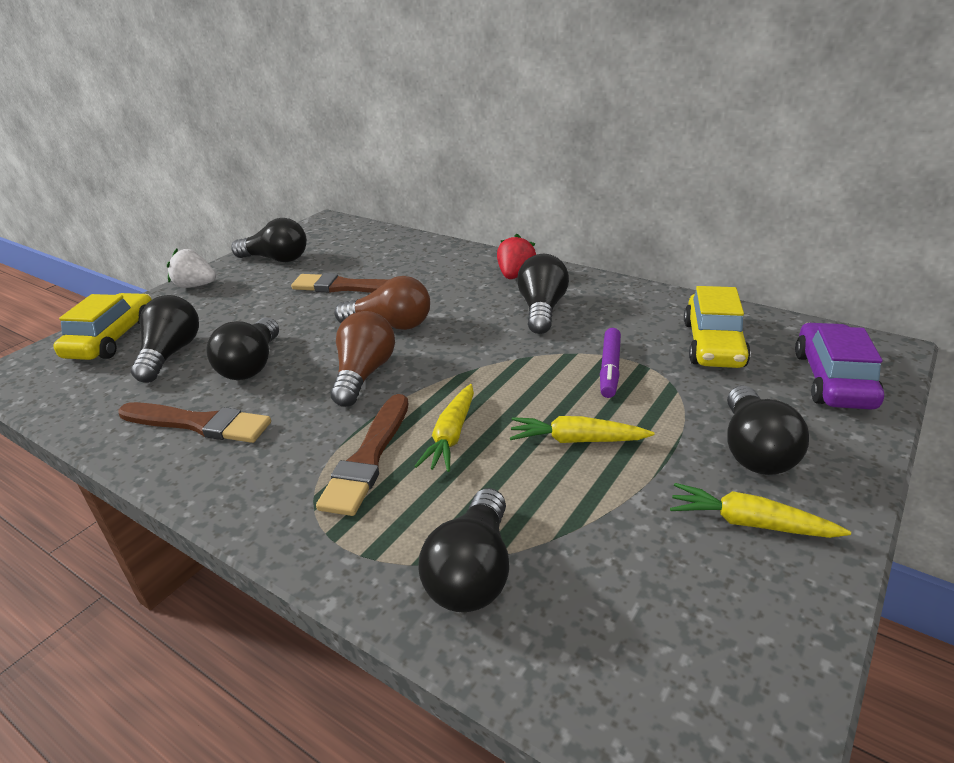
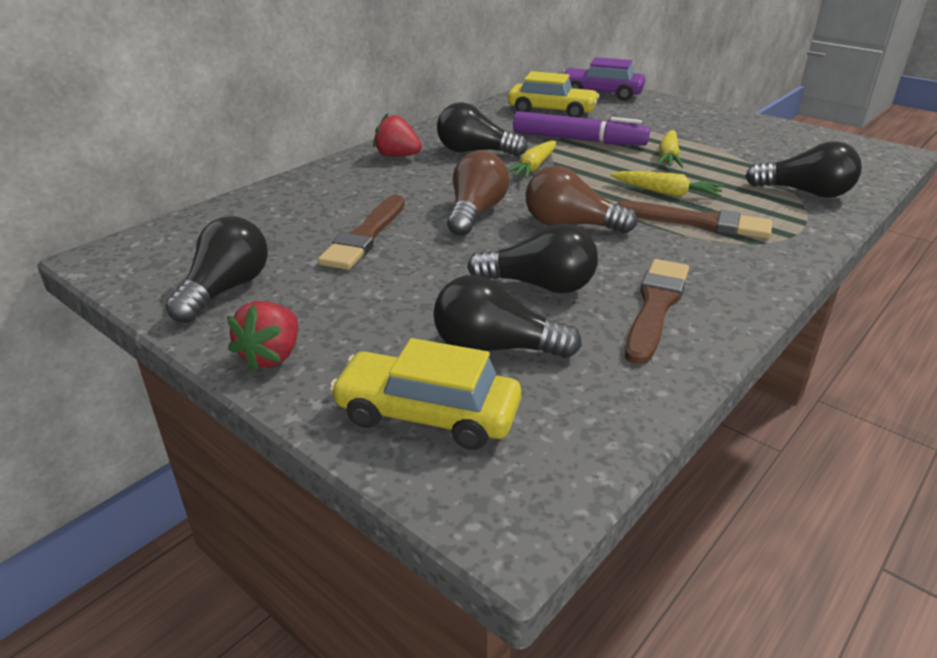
camera: 85 degrees left, 0 degrees up
(195, 286) = (272, 356): white strawberry -> red strawberry
(610, 368) = (578, 140): purple marker -> purple marker, size x1.62
(749, 523) = (737, 129): yellow carrot -> yellow carrot (533, 167)
(754, 450) = (673, 119): black light bulb -> none

